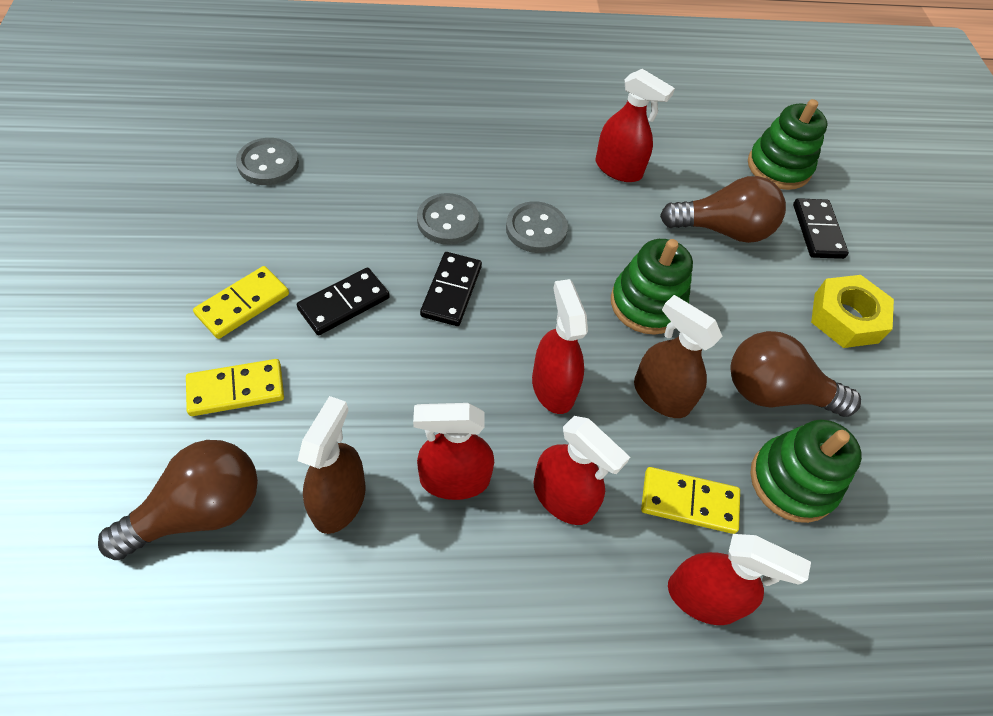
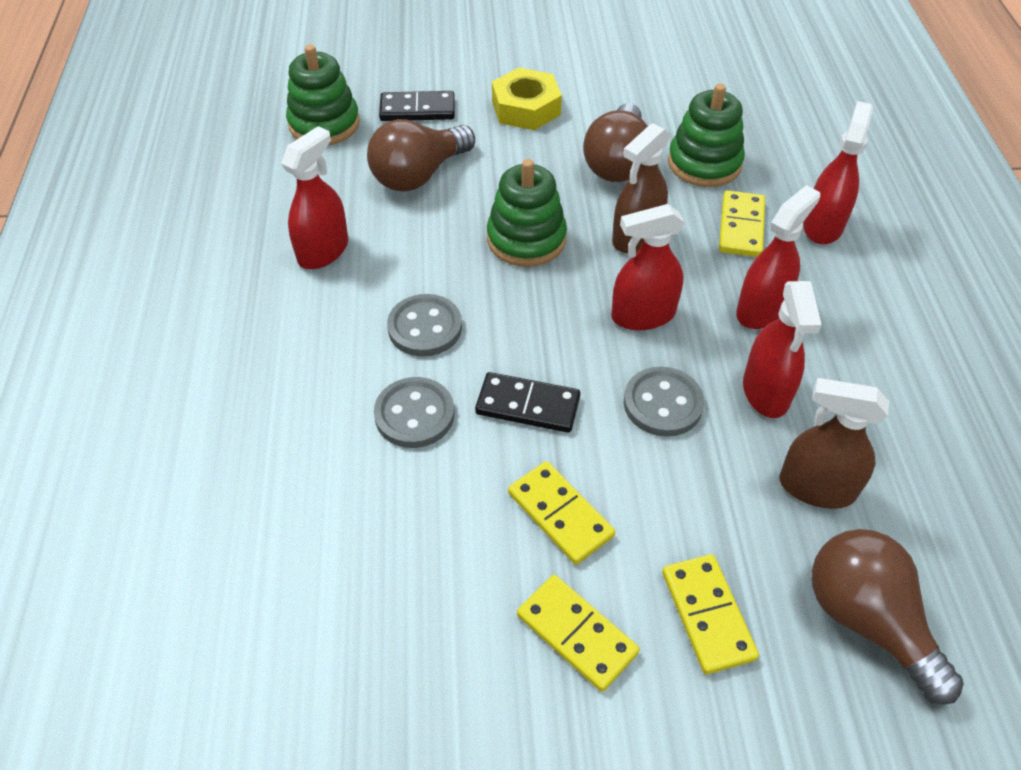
camera: 85 degrees left, 5 degrees down
(268, 164) = (299, 652): grey button -> grey button (663, 404)
(344, 304) = (560, 514): black domino -> yellow domino
(722, 230) = (419, 175): brown light bulb -> brown light bulb turned 135 degrees counterclockwise

